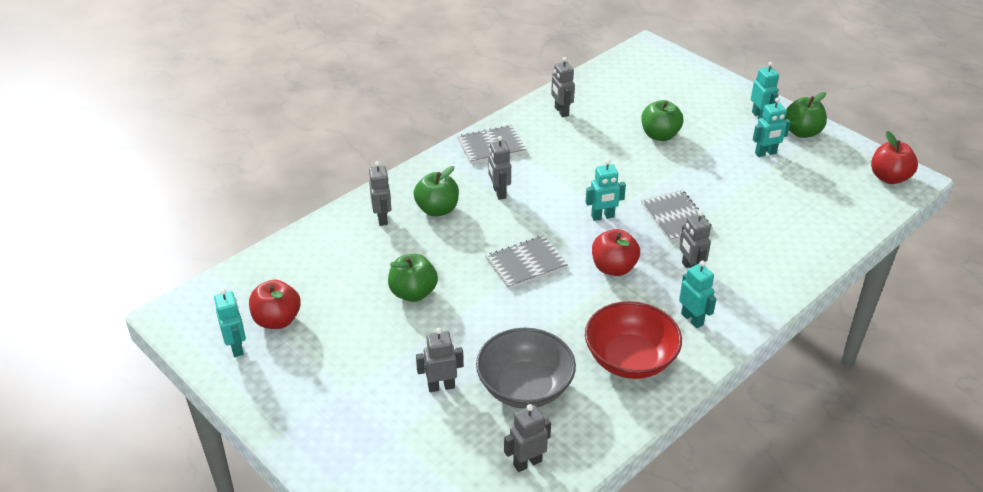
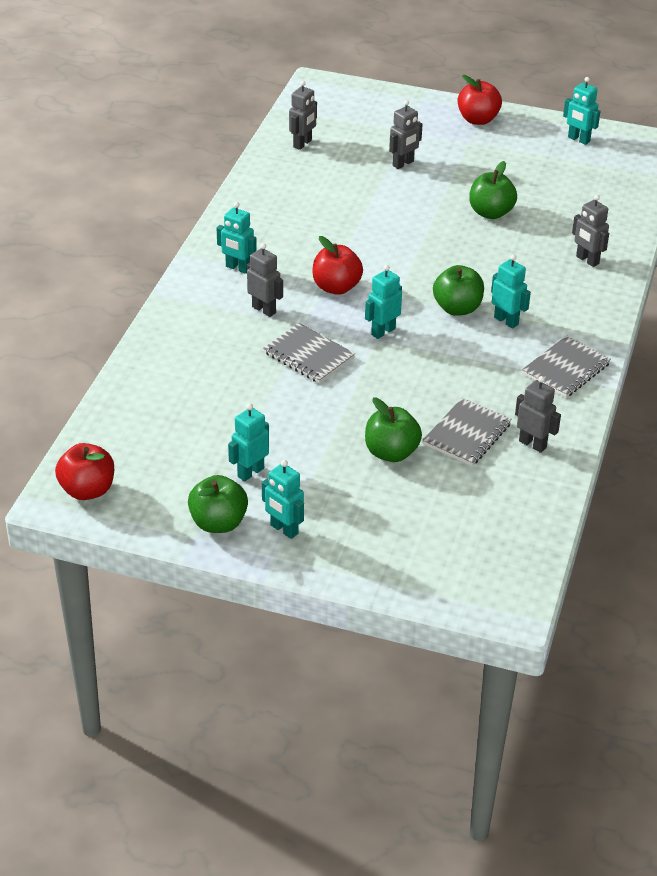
camera: 150 degrees right, 0 degrees up
(277, 320) = (573, 163): red apple -> red apple (478, 120)
(437, 209) = (547, 284): green apple -> green apple (457, 308)
(499, 192) = (506, 321): grey robot -> turquoise robot
(525, 387) = (340, 182): grey bowl -> none
(526, 264) = (418, 265): grey notebook -> grey notebook (466, 434)
(630, 359) = (272, 223): red bowl -> none

